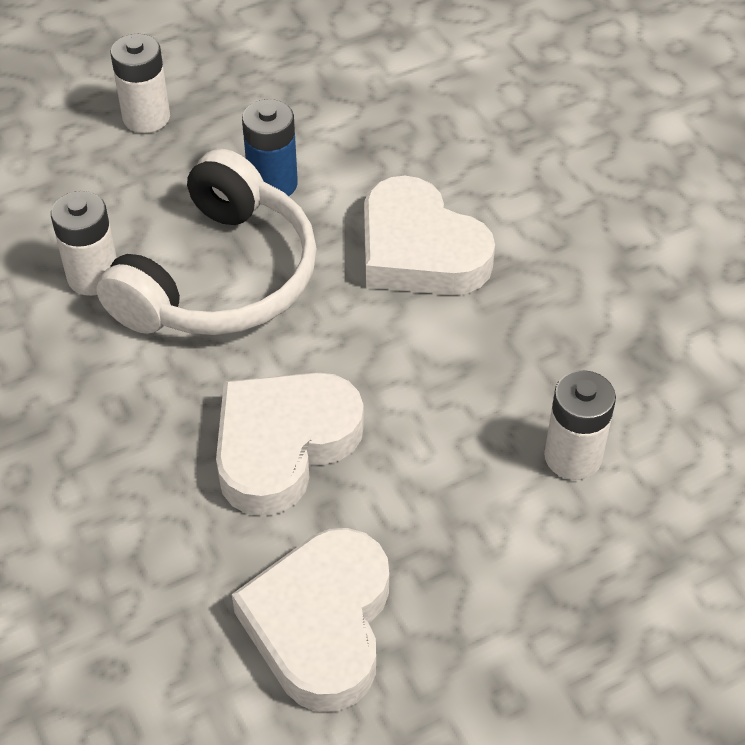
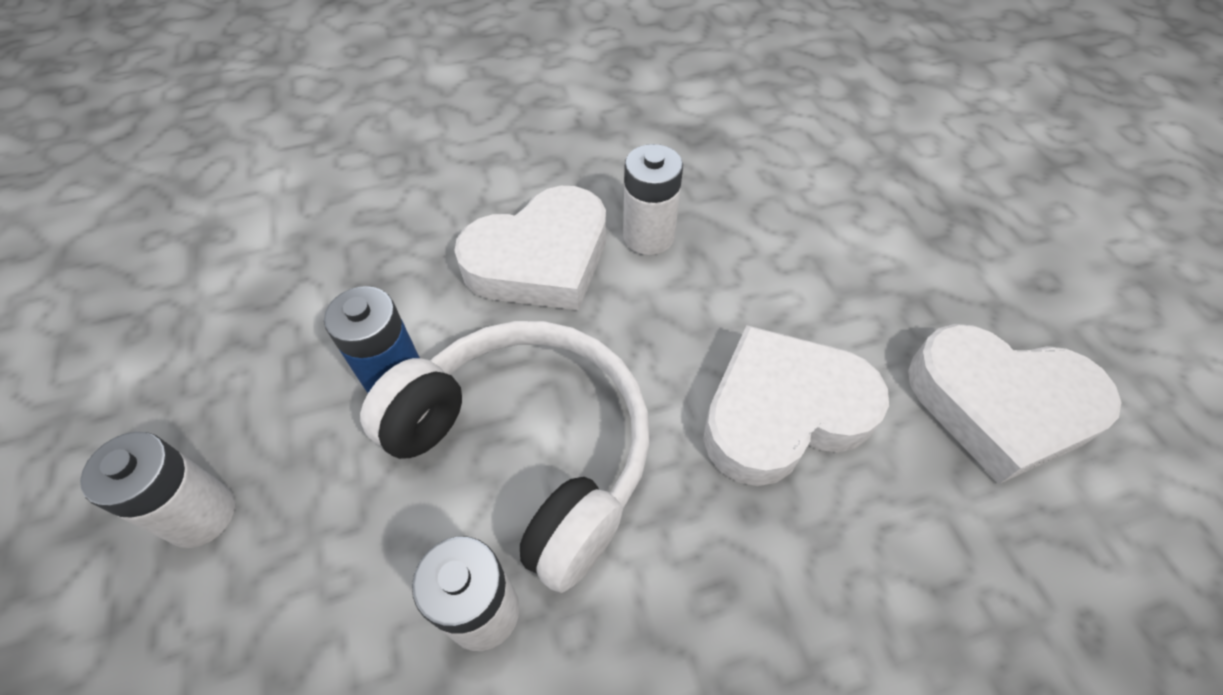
camera: 80 degrees left, 5 degrees up
(283, 445) = (783, 412): white heart -> white heart turned 105 degrees clockwise
(573, 457) = (802, 196): white battery -> white battery (648, 236)

